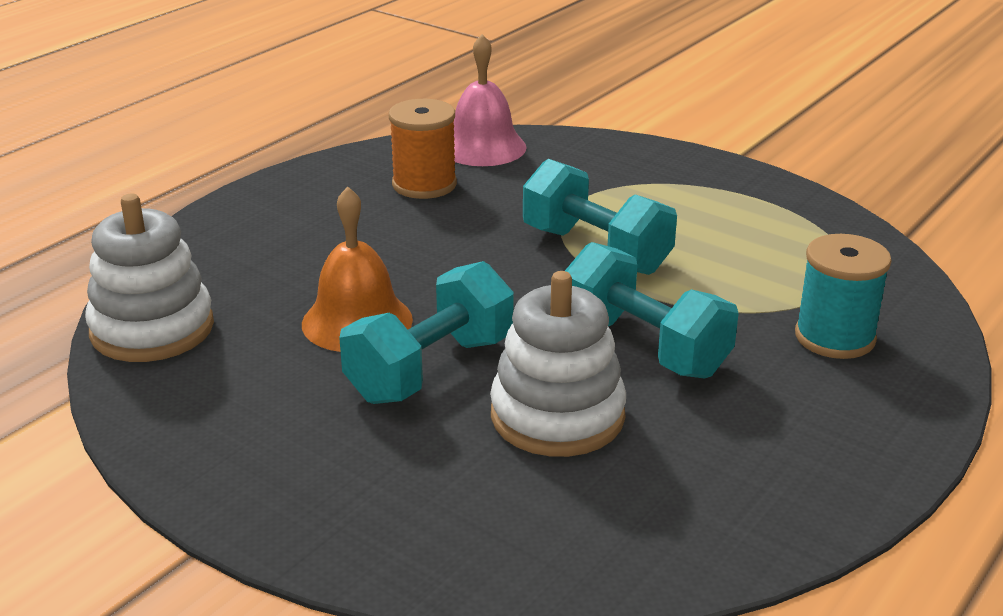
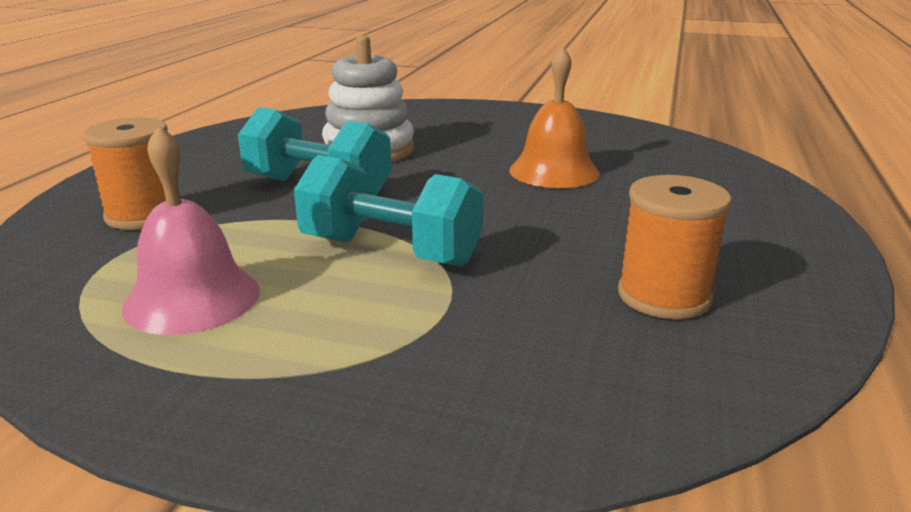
camera: 160 degrees right, 5 degrees down
(152, 329) = (684, 150): white stacking toy -> none
(431, 369) = (470, 157): turquoise dumbbell -> none
(483, 147) = (669, 386): pink bell -> pink bell (192, 298)
(834, 337) = (144, 215): turquoise spool -> orange spool

